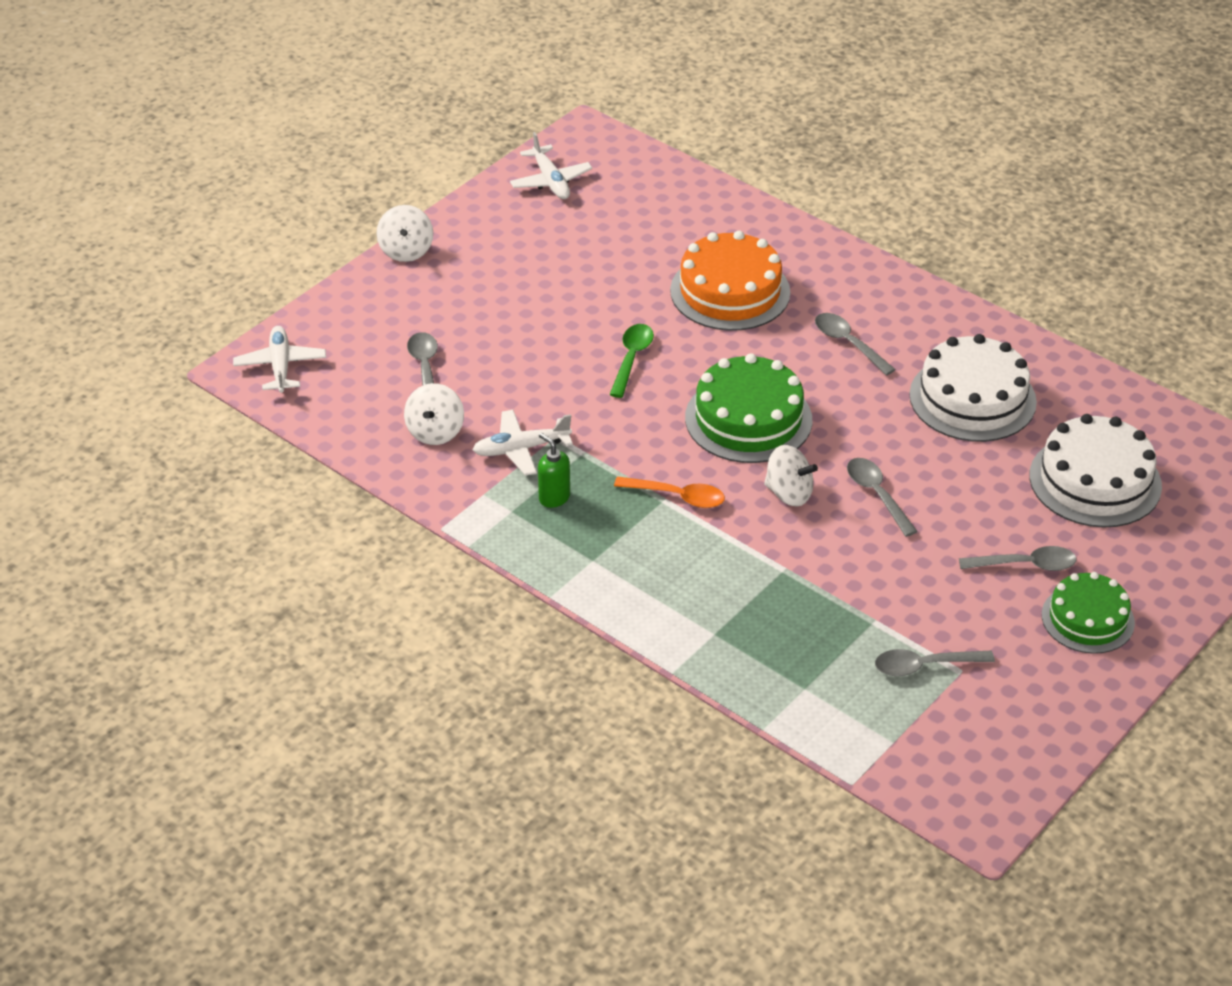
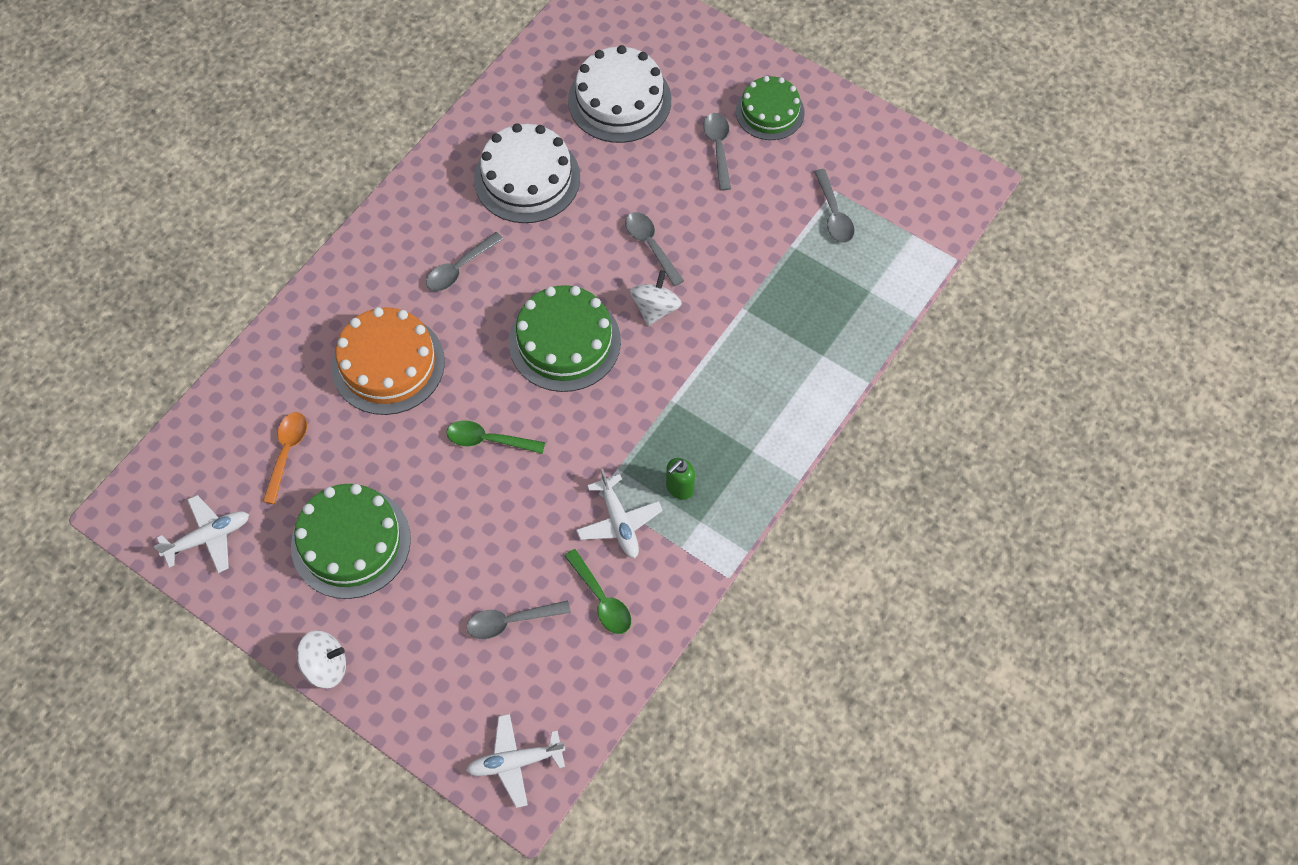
camera: 95 degrees left, 20 degrees up
(435, 432) = (601, 599): white spinning top -> green spoon
(530, 266) = (351, 542): none -> green cake
(677, 496) = (668, 391): orange spoon -> orange spoon (286, 452)
(877, 495) = (650, 246): grey spoon -> grey spoon turned 90 degrees clockwise

